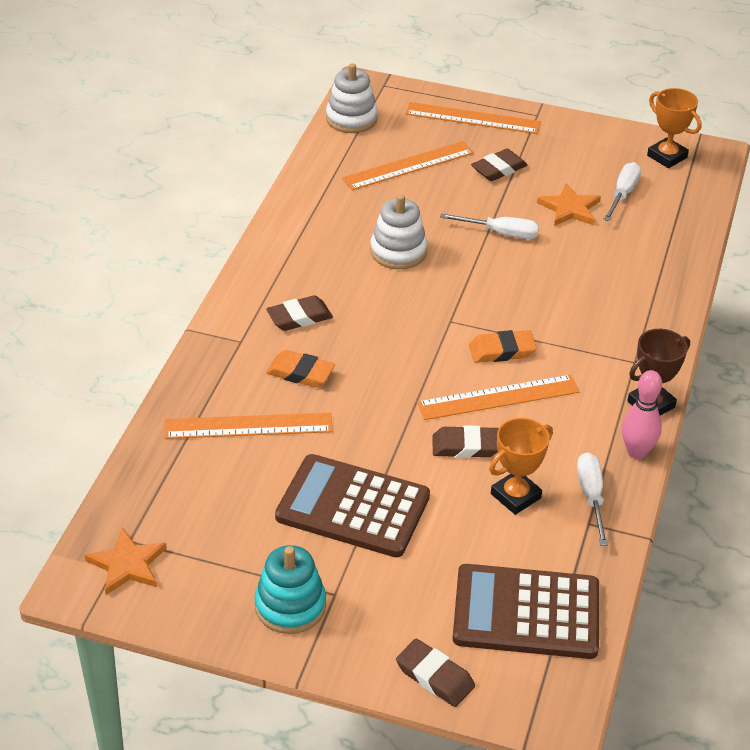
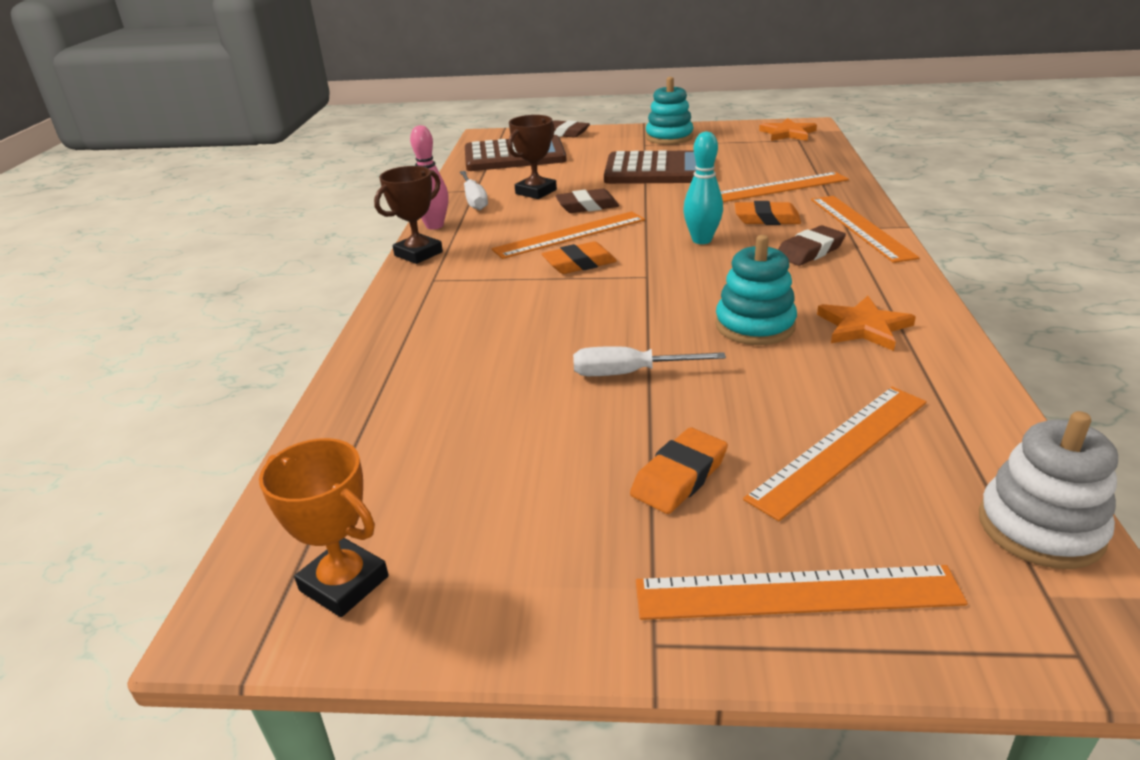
camera: 170 degrees right, 10 degrees down
(229, 338) = (860, 227): none -> orange ruler
(380, 356) = (701, 240): none -> turquoise bowling pin
(398, 251) = (754, 326): white stacking toy -> turquoise stacking toy
(499, 169) = (679, 476): brown eraser -> orange eraser
(515, 496) = (536, 192): orange trophy -> brown trophy
(569, 208) = (533, 430): orange star -> orange star (863, 327)
(622, 194) = (443, 475): white screwdriver -> none

